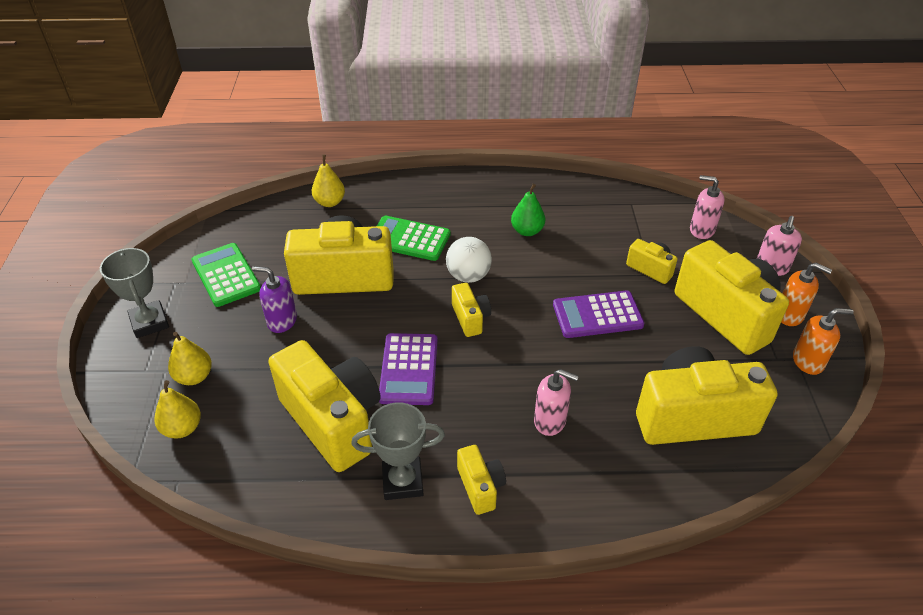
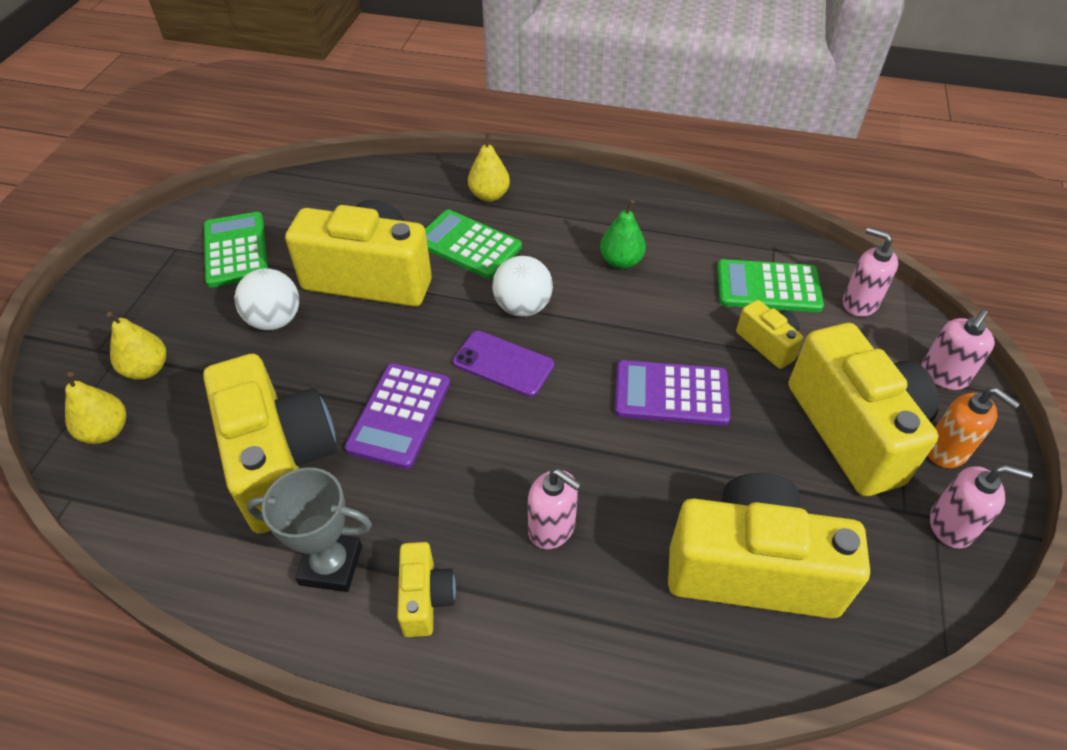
camera: 15 degrees right, 5 degrees up
(150, 322) = (128, 291): grey trophy -> none
(282, 321) = (275, 320): purple soap dispenser -> white ball
(330, 202) = (392, 181): yellow pear -> yellow pear (489, 195)
(470, 318) = (503, 364): yellow camera -> purple phone
(636, 230) = (768, 287): none -> green calculator
(808, 361) = (951, 526): orange soap dispenser -> pink soap dispenser

